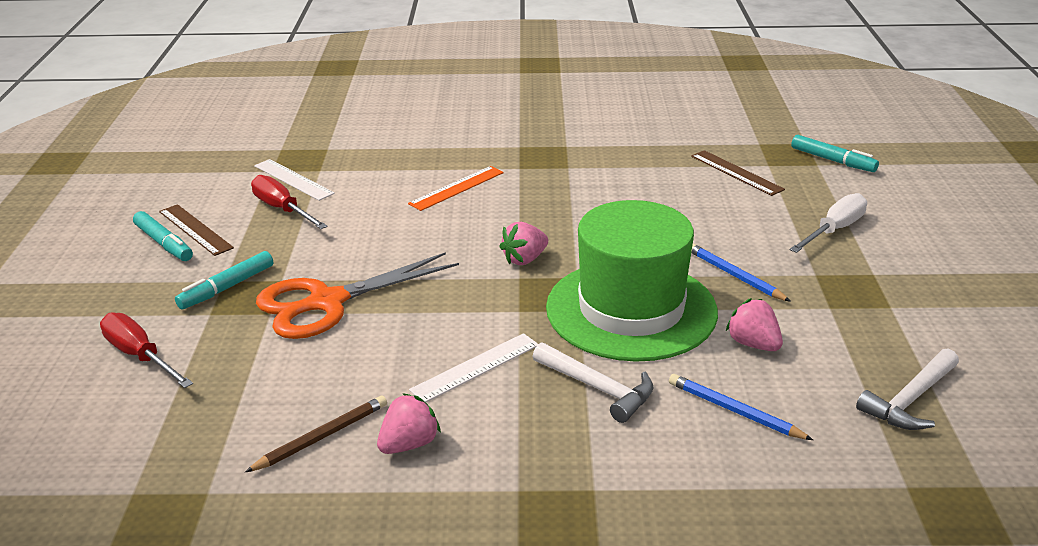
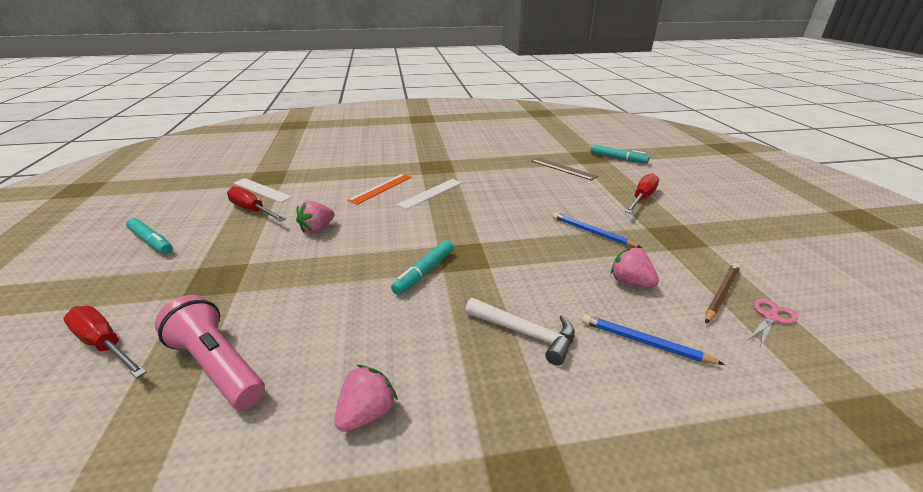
camera: 10 degrees left, 0 degrees up
(195, 229) = (180, 229): brown ruler -> none
(227, 287) = (200, 273): turquoise marker -> turquoise marker (424, 272)
(259, 387) = (218, 366): none -> pink flashlight
(322, 437) = (278, 415): brown pencil -> brown pencil (721, 294)
(326, 302) = (285, 278): orange scissors -> none
(475, 367) = (417, 324): white ruler -> white ruler (430, 193)
(524, 259) = (439, 232): pink strawberry -> pink strawberry (317, 229)
(631, 310) = (529, 263): green hat -> none
(834, 230) = (642, 198): white screwdriver -> red screwdriver
(910, 400) = (770, 317): white hammer -> pink scissors

